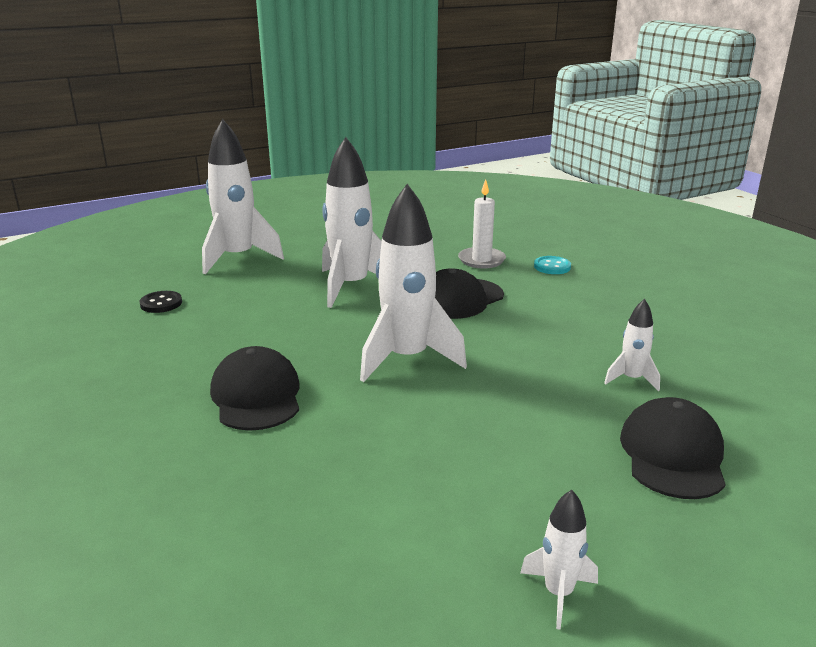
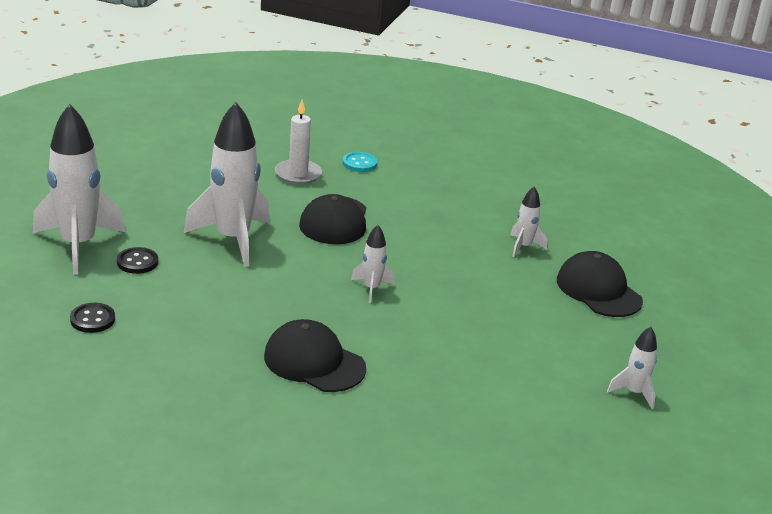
camera: 45 degrees left, 5 degrees up
(256, 279) = (137, 262): none -> black button
(407, 359) = (371, 288): white rocket -> white rocket, size x0.47

